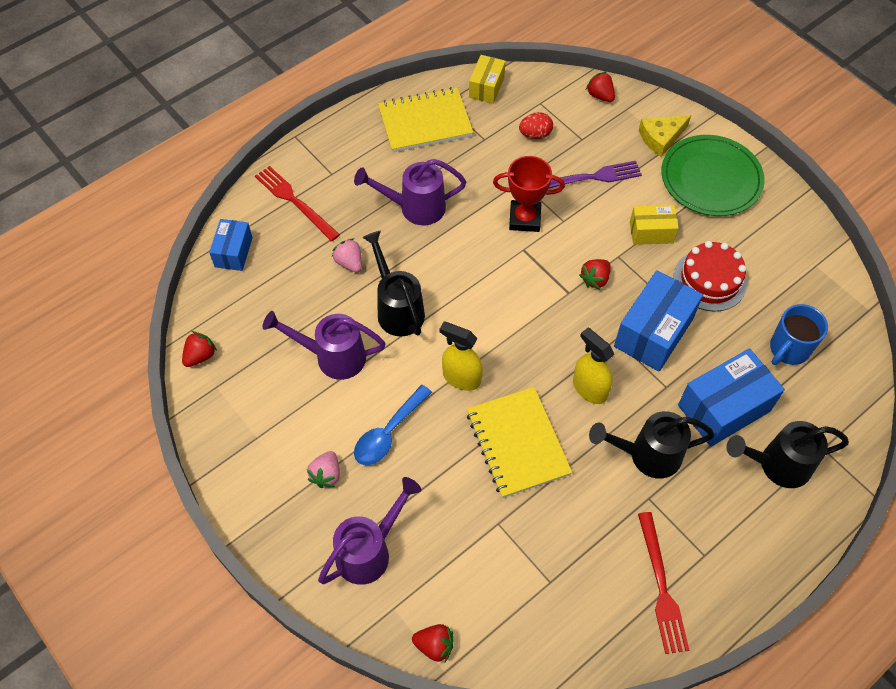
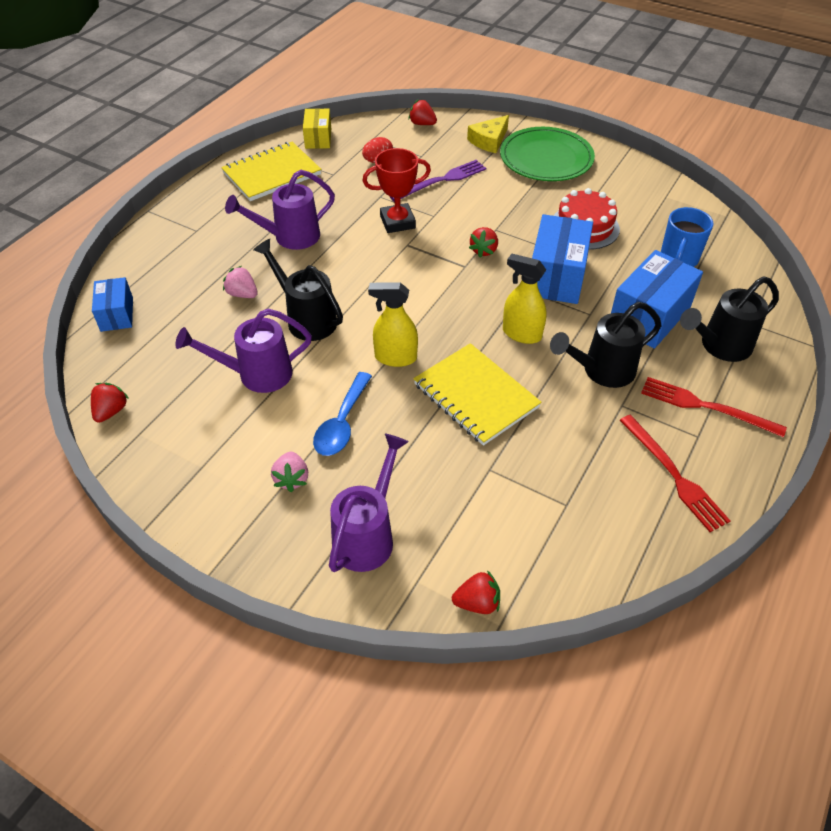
camera: 20 degrees left, 10 degrees down
(295, 202) = (167, 260): red fork -> red fork (706, 407)
(651, 232) = (515, 206): yellow box -> none

